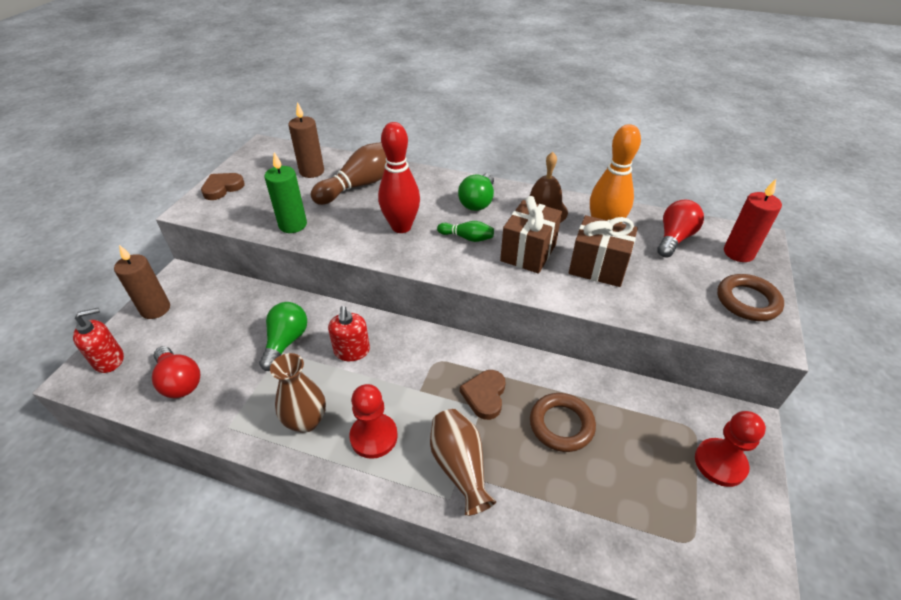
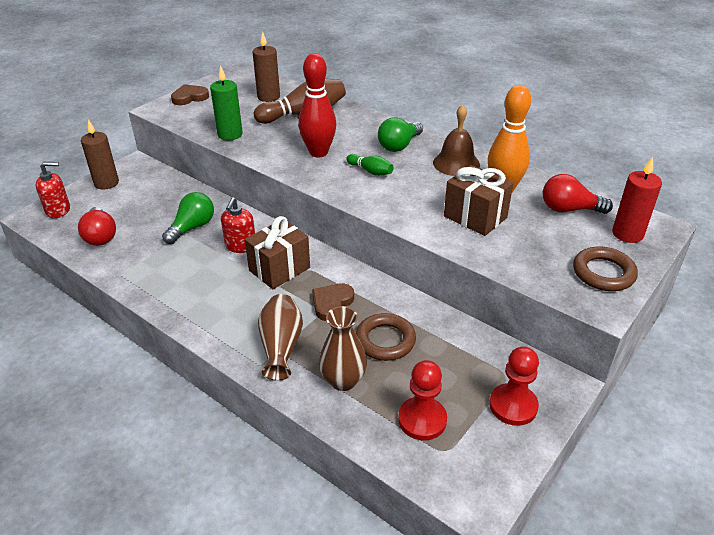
camera: 20 degrees right, 5 degrees down
(306, 421) = (179, 285): brown vase -> brown vase (343, 381)
(374, 436) = (224, 308): red pawn -> red pawn (422, 420)
(528, 252) = (418, 193): brown gift -> brown gift (279, 269)
(674, 238) = (569, 209): red light bulb -> red light bulb turned 135 degrees counterclockwise

